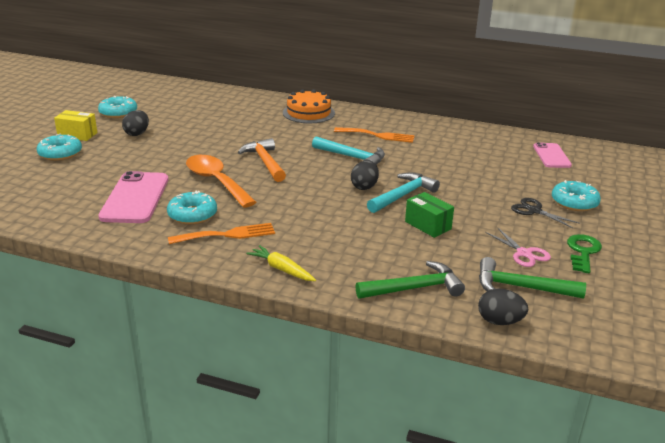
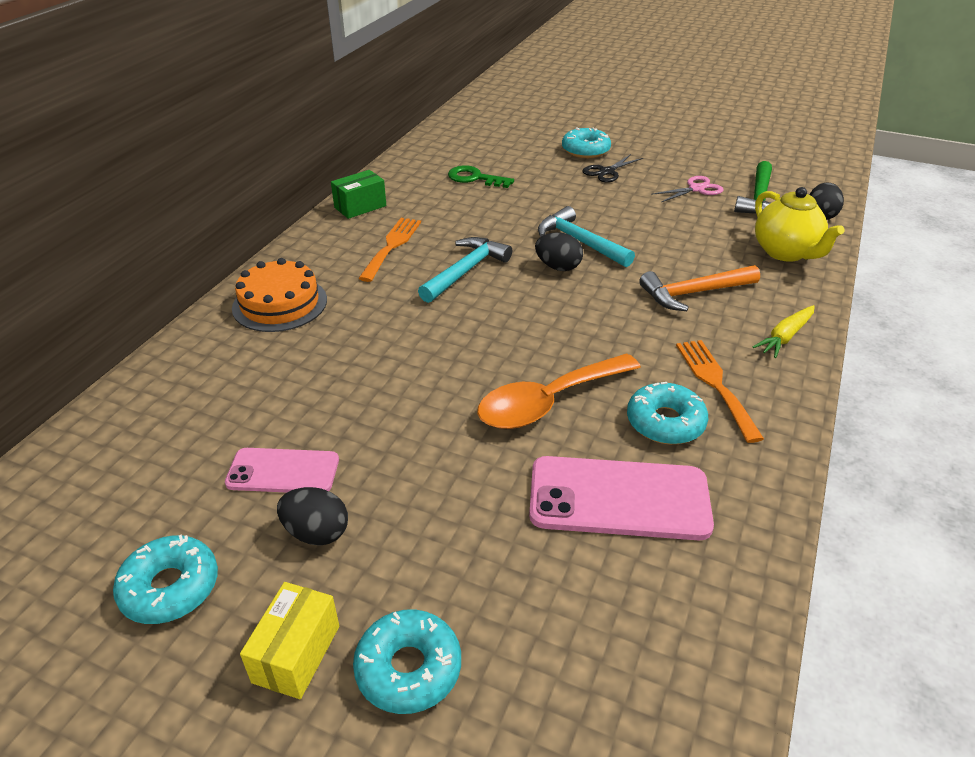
camera: 85 degrees left, 10 degrees up
(265, 162) = (477, 351): orange hammer -> orange hammer (694, 293)
(414, 288) = (785, 252): green hammer -> yellow teapot
(428, 225) = (652, 233): green box -> green box (360, 207)
(551, 156) = (473, 144): pink phone -> pink phone (283, 471)
(583, 252) = (684, 162): green key -> green key (475, 178)

